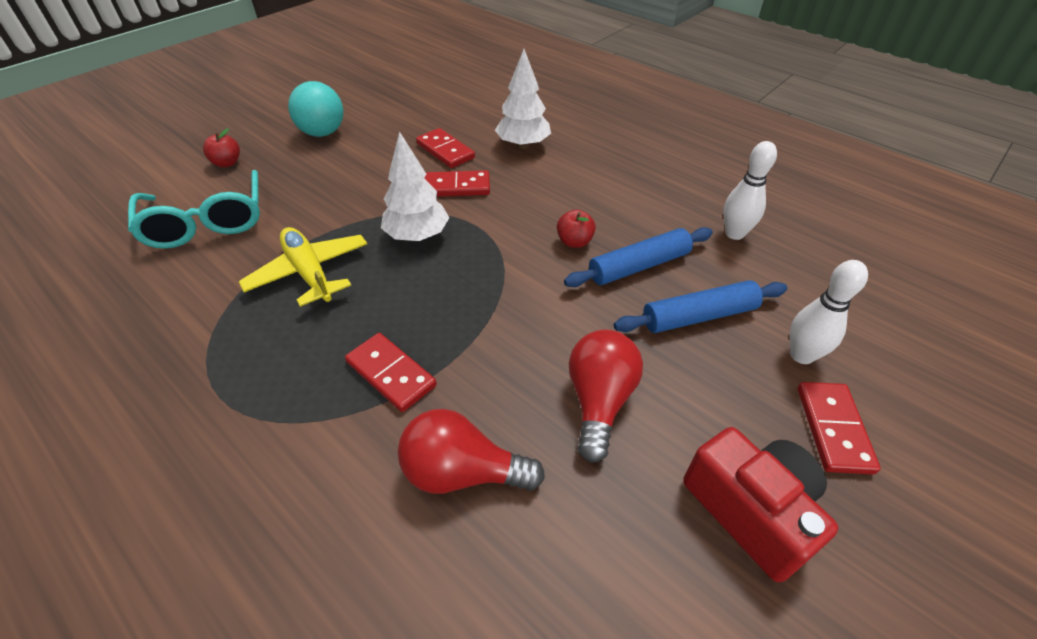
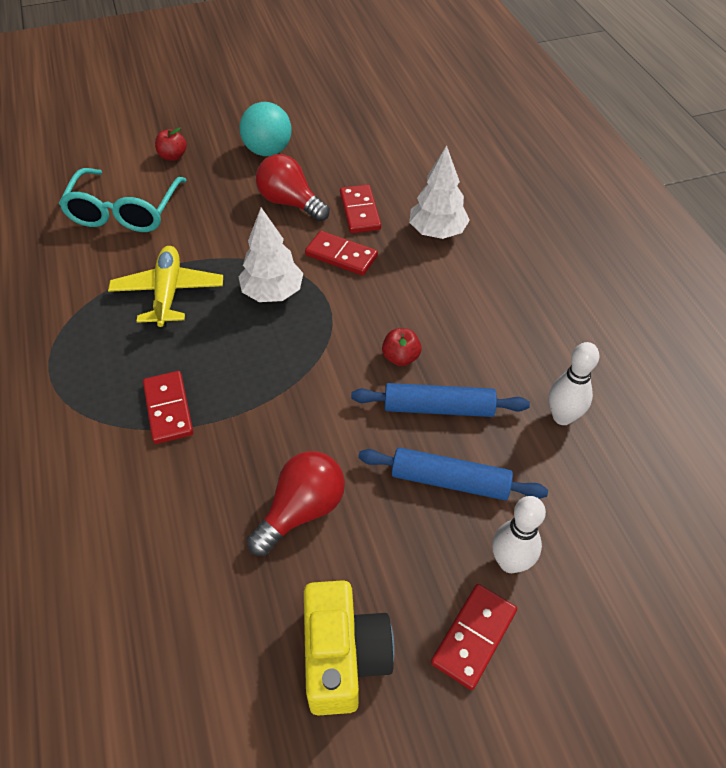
camera: 30 degrees right, 5 degrees up
(462, 472) = (163, 511): red light bulb -> red light bulb (290, 203)
(751, 510) = (343, 656): red camera -> yellow camera

